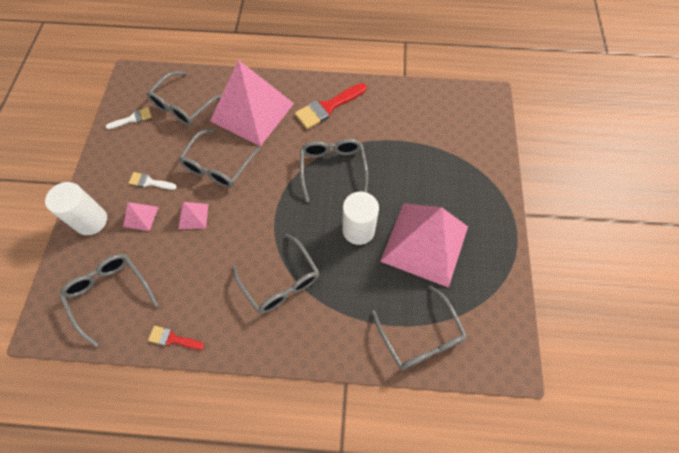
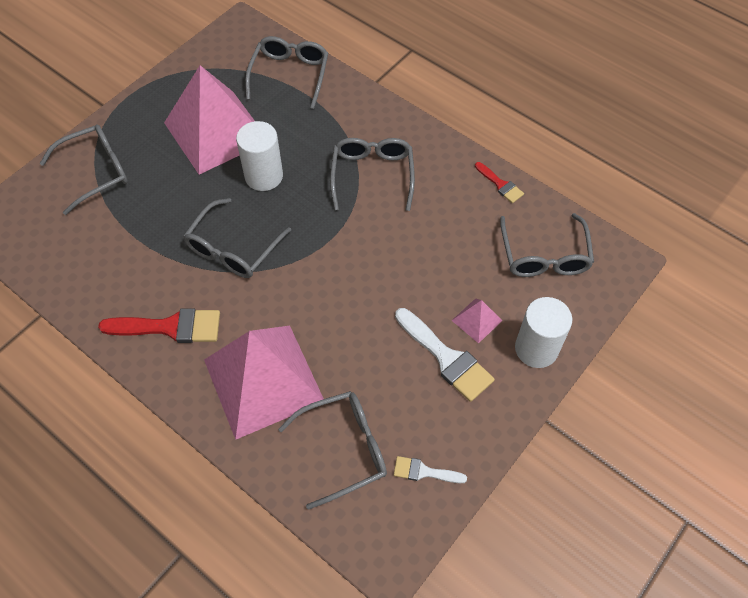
camera: 145 degrees left, 5 degrees down
(149, 182) = (447, 358): white brush -> white brush, size x1.81
(193, 216) = (418, 286): pink pyramid -> none
(218, 166) = (355, 329): grey glasses -> grey glasses (96, 172)

